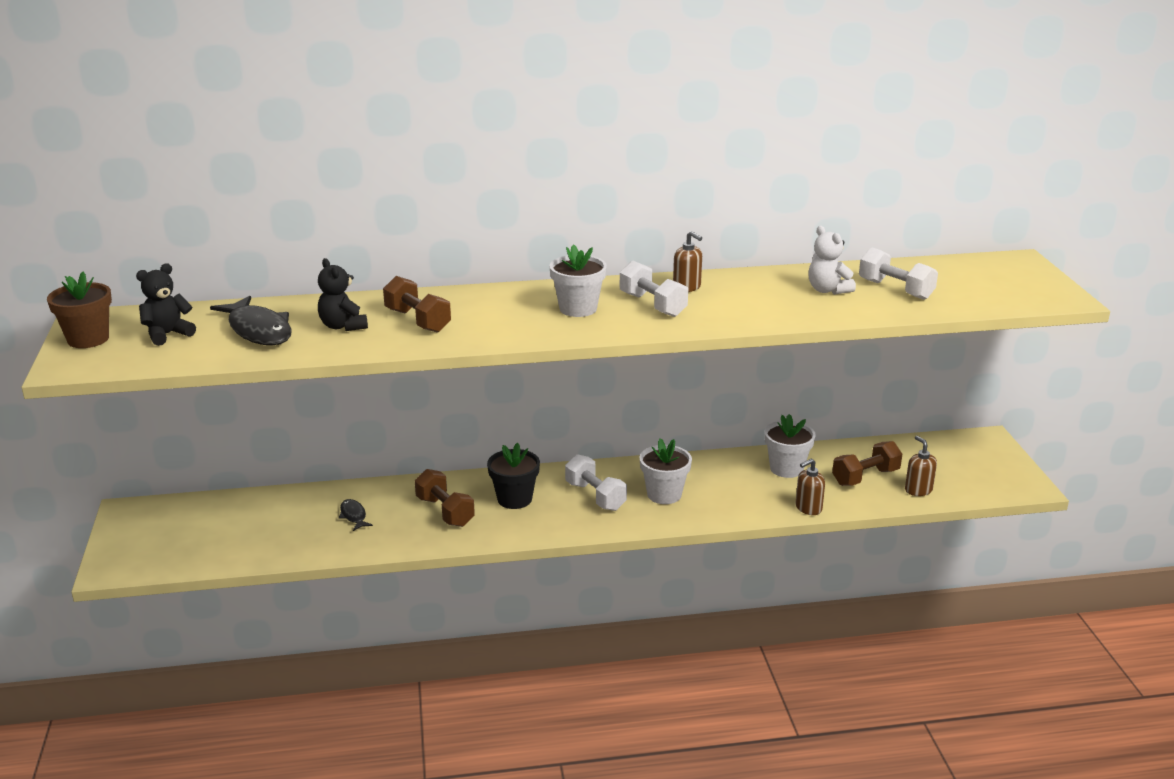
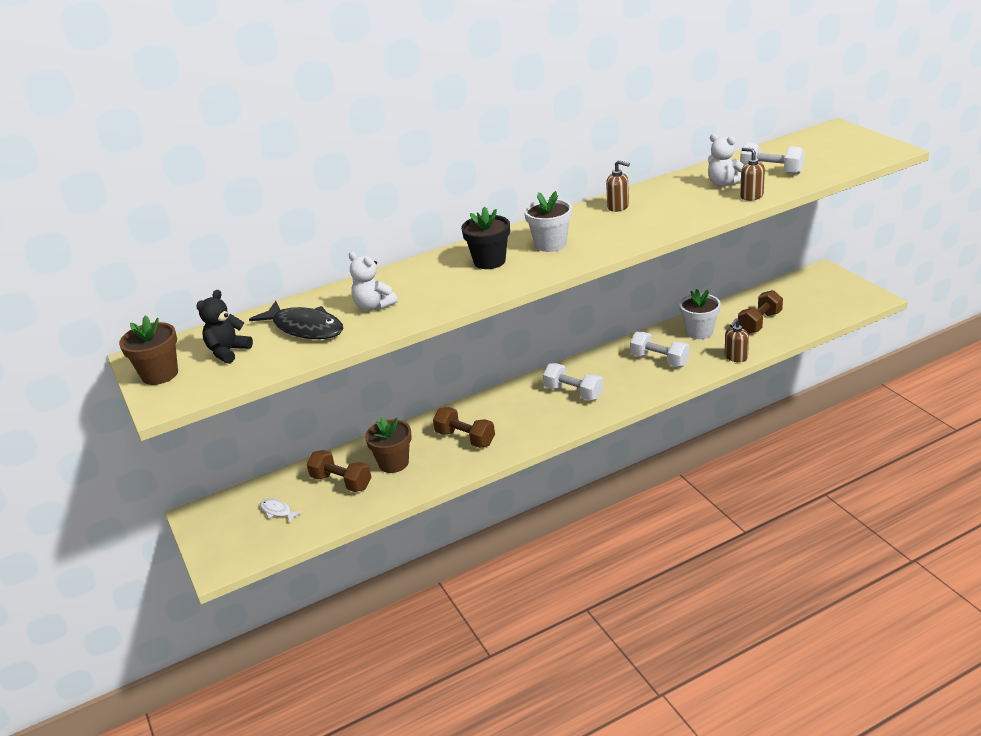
camera: 15 degrees left, 5 degrees up
(205, 530) = (277, 511): none -> white fish
(343, 326) = (373, 306): black teddy bear -> white teddy bear
(353, 516) = (393, 463): black fish -> brown flower pot
(418, 321) = (431, 286): brown dumbbell -> brown dumbbell (341, 482)
(514, 499) = (513, 413): black flower pot -> black flower pot (489, 261)
(652, 305) = (605, 227): white dumbbell -> white dumbbell (659, 360)
(664, 494) = (624, 377): white flower pot -> none
(918, 490) = (802, 322): brown soap dispenser -> brown soap dispenser (751, 196)

